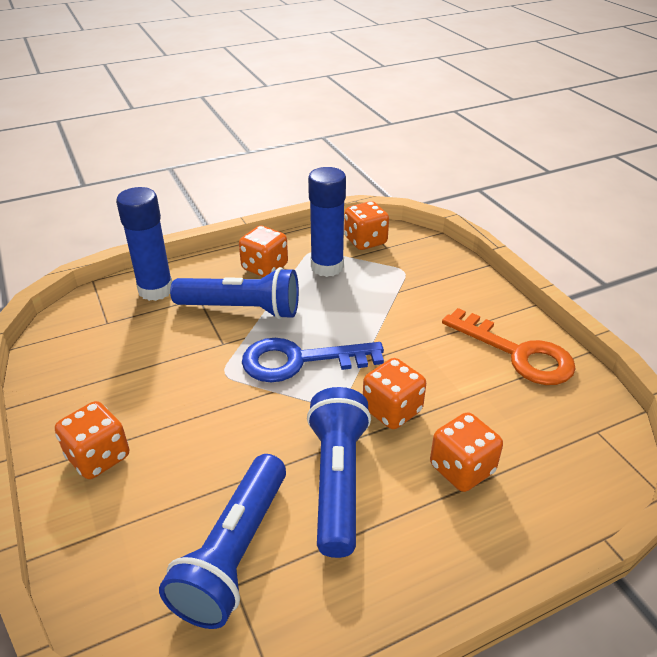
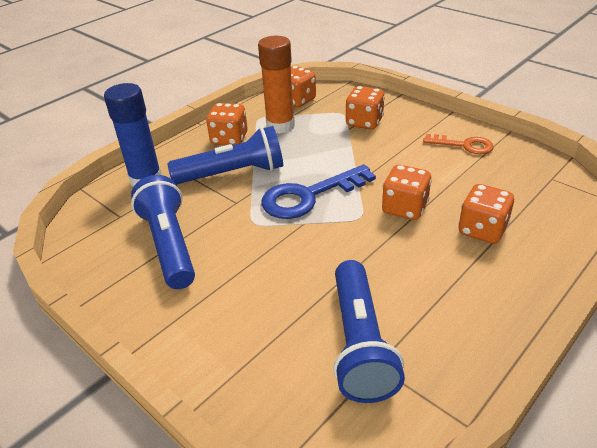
camera: 20 degrees left, 0 degrees up
(99, 457) = (192, 316): orange dice -> orange dice (364, 122)
(327, 267) = (280, 126): blue glue stick -> orange glue stick
(338, 480) = (400, 267): blue flashlight -> blue flashlight (169, 244)
(517, 353) = (464, 145): orange key -> orange key, size x0.61

